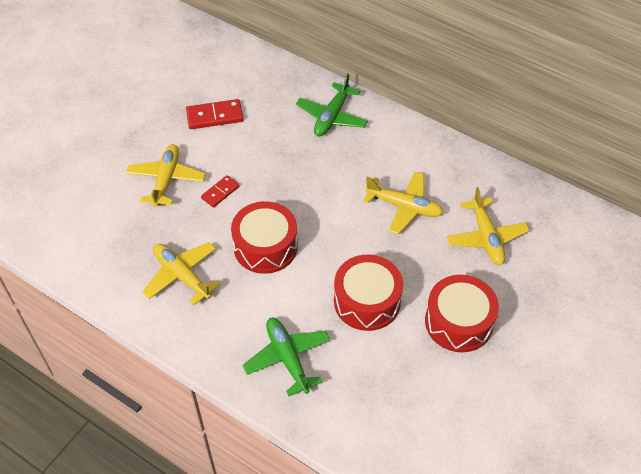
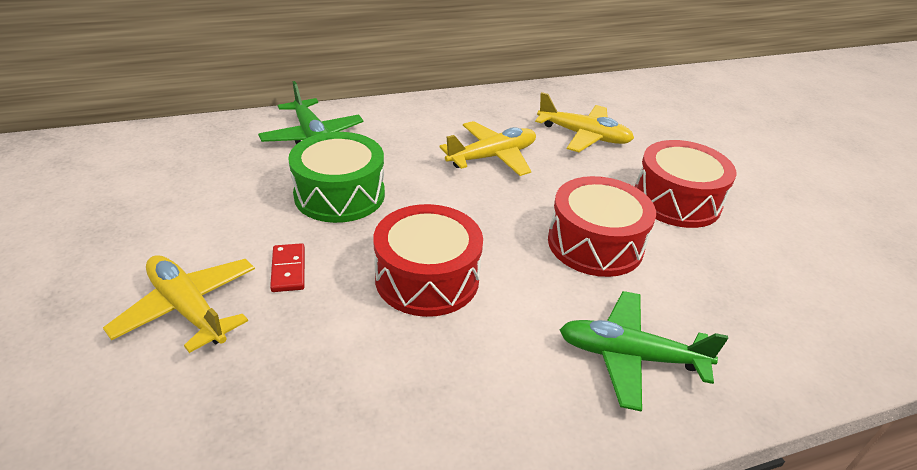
camera: 55 degrees left, 15 degrees down
(182, 276) = (378, 391): yellow plane -> none
(214, 116) = (165, 208): red domino -> none
(293, 168) = (339, 195): none -> green drum

